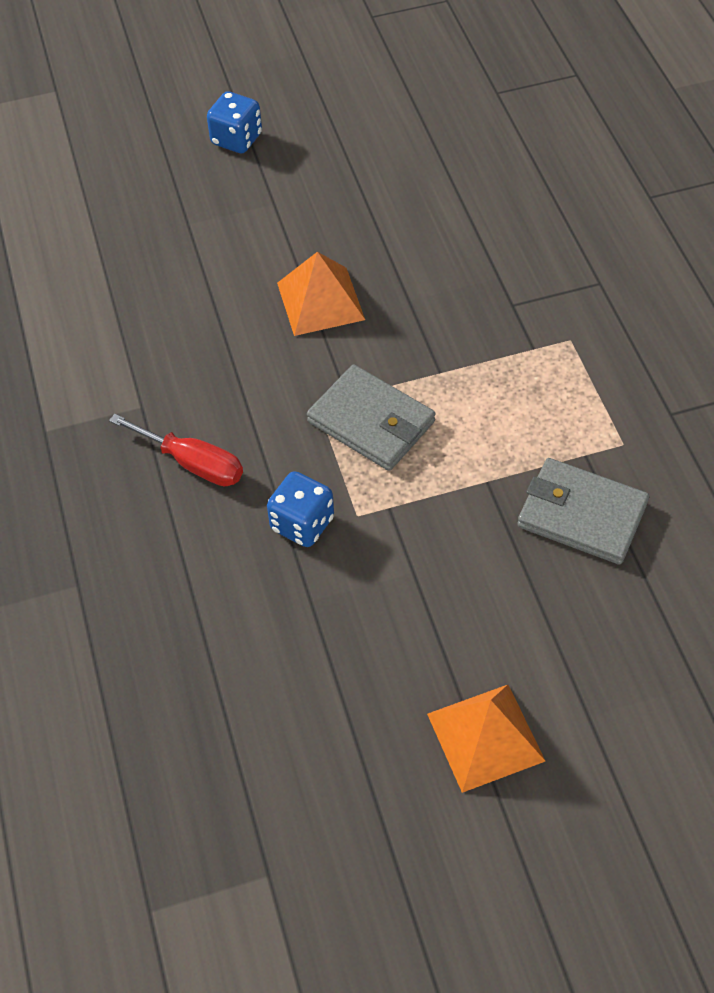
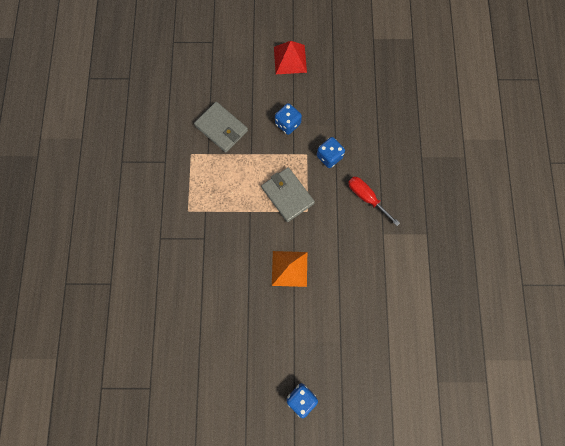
camera: 165 degrees left, 20 degrees up
(427, 569) = (287, 124): none -> blue dice
(485, 737) = (290, 59): orange pyramid -> red pyramid

